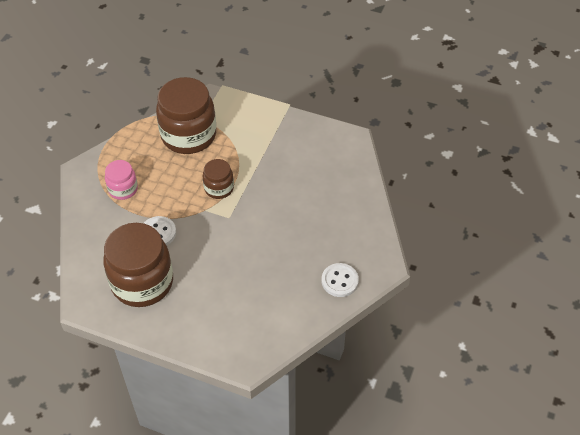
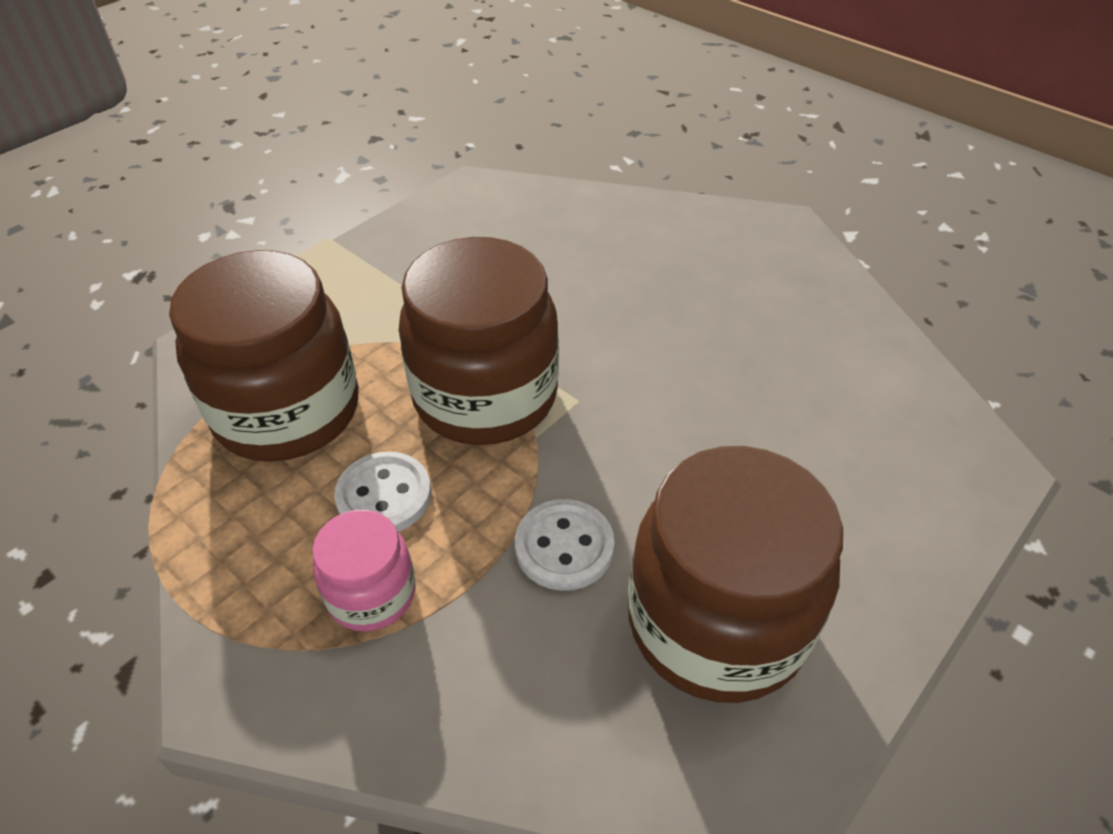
camera: 70 degrees left, 5 degrees down
(219, 188) = (485, 396): brown jar -> brown jar, size x1.96
(340, 281) = (805, 283): white button -> white button (384, 495)

